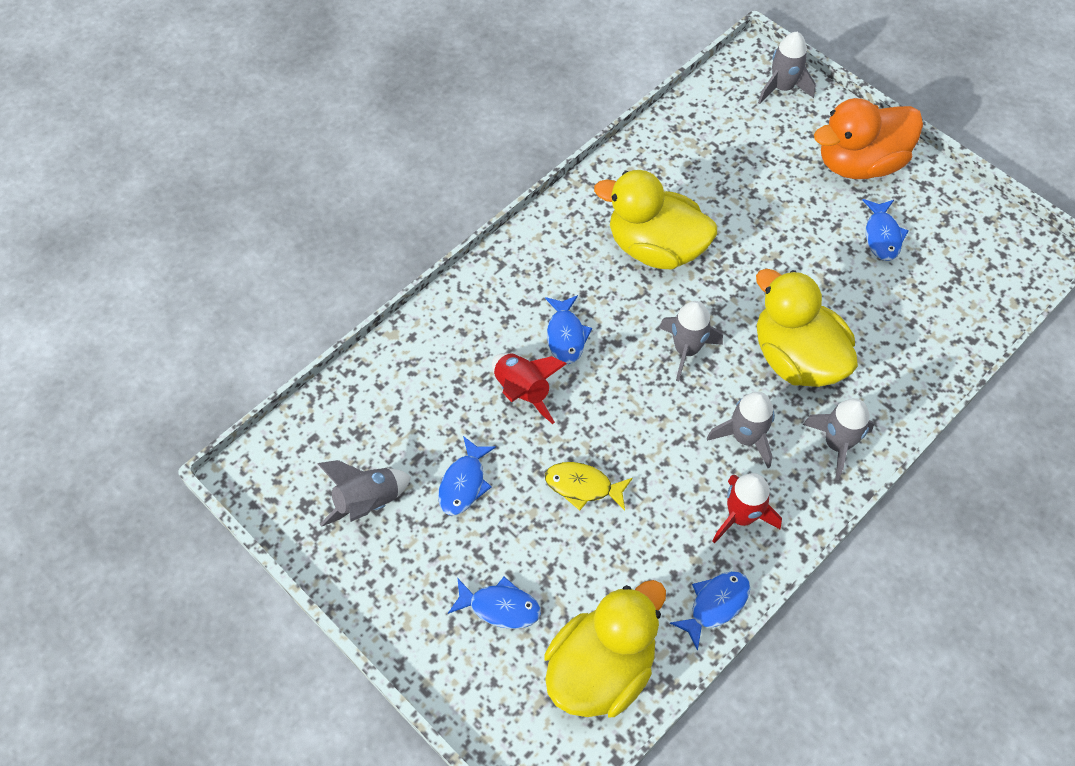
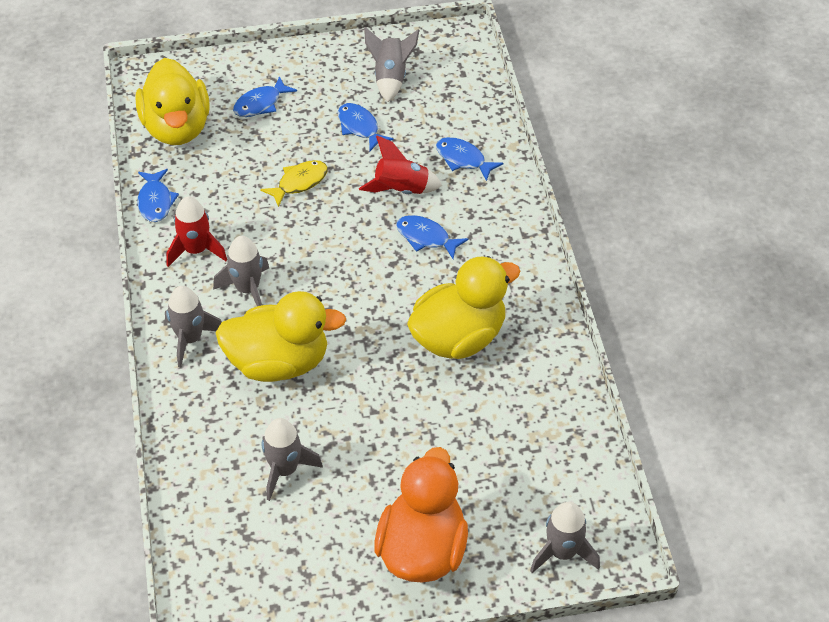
camera: 125 degrees right, 10 degrees down
(686, 350) = (348, 300): grey rocket -> grey rocket (284, 470)
(882, 236) = (332, 507): blue fish -> blue fish (463, 159)

